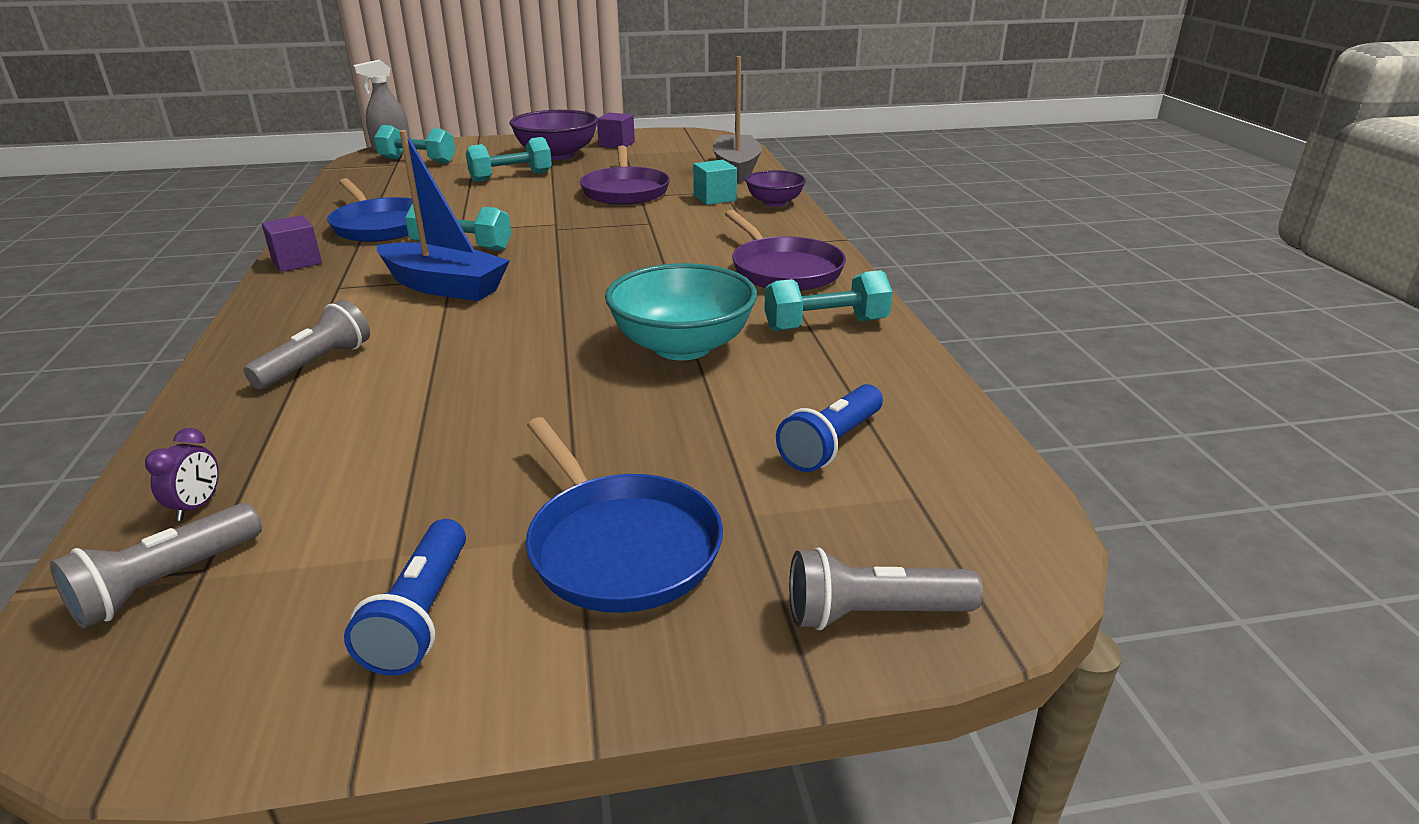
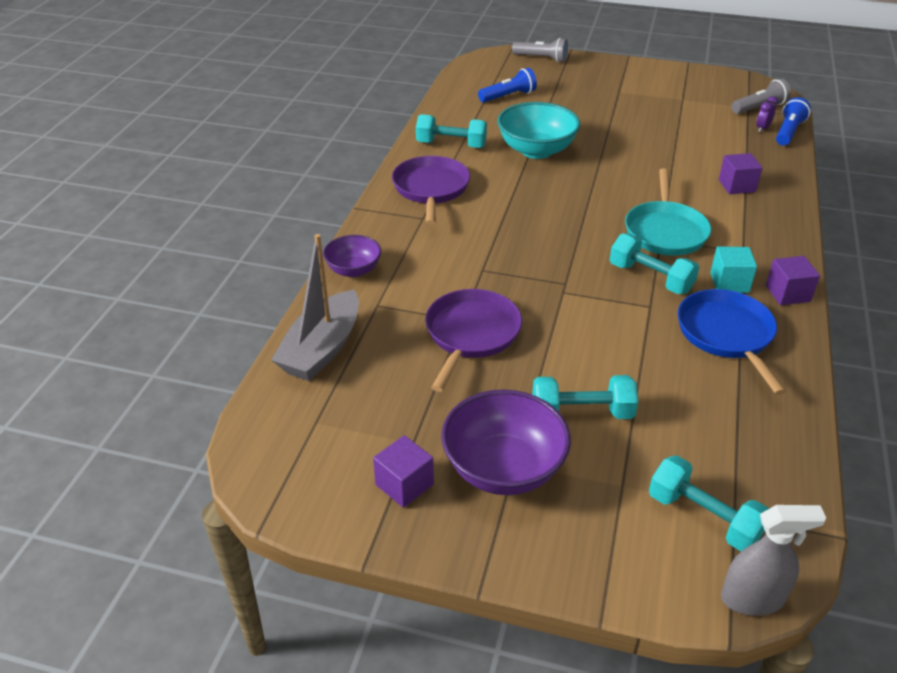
camera: 155 degrees left, 10 degrees up
(316, 364) = (737, 186): grey flashlight -> purple cube
(421, 615) = (673, 84): blue flashlight -> blue flashlight (788, 132)
(444, 287) = (665, 231): blue boat -> turquoise pan
(620, 546) = (606, 86): blue pan -> none
(715, 198) = (397, 293): turquoise cube -> turquoise cube (729, 282)

